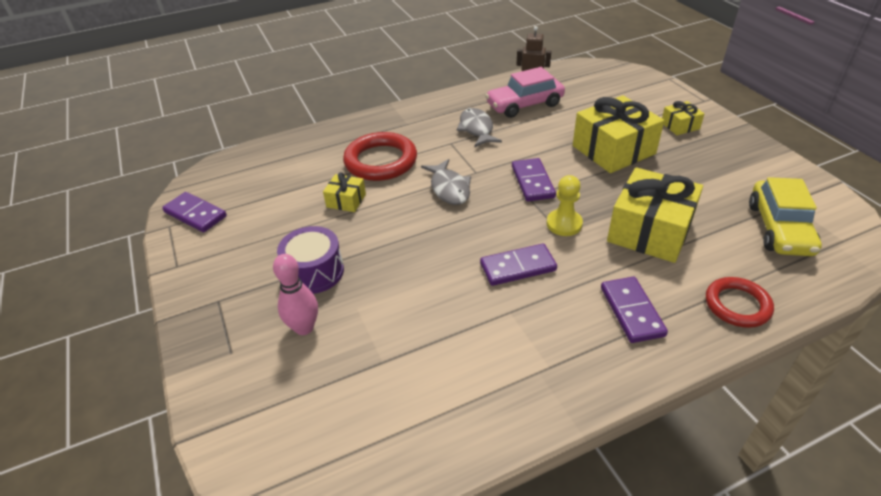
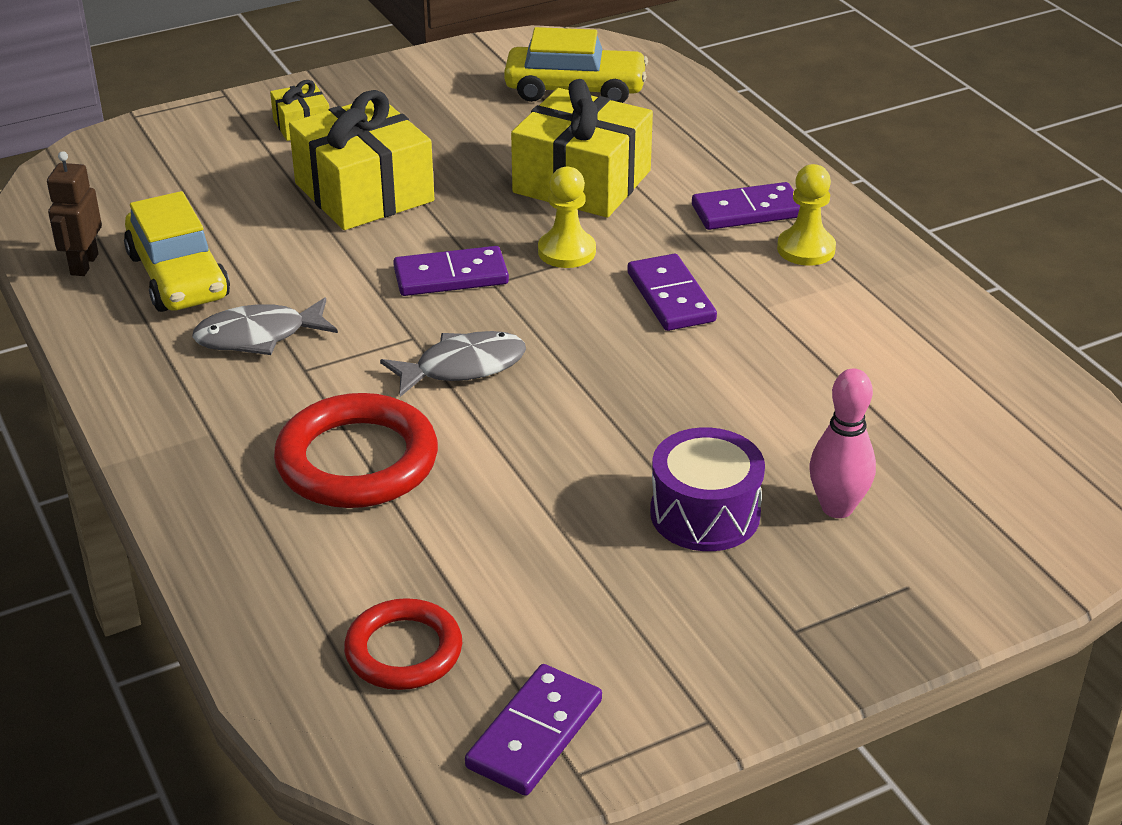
camera: 95 degrees left, 5 degrees down
(346, 200) = (494, 497): yellow gift -> none
(524, 105) = (178, 276): pink car -> yellow car
(585, 341) = (806, 249): none -> yellow pawn
(737, 305) = (724, 139): red ring -> red ring (403, 651)

